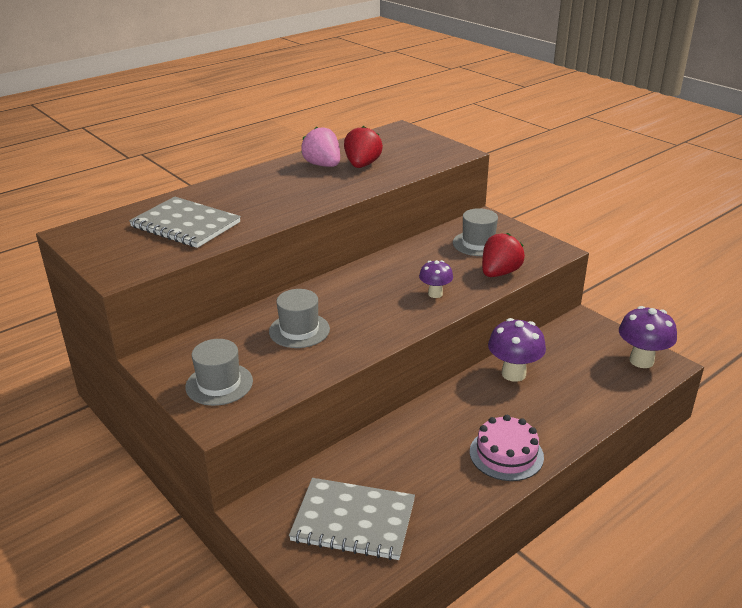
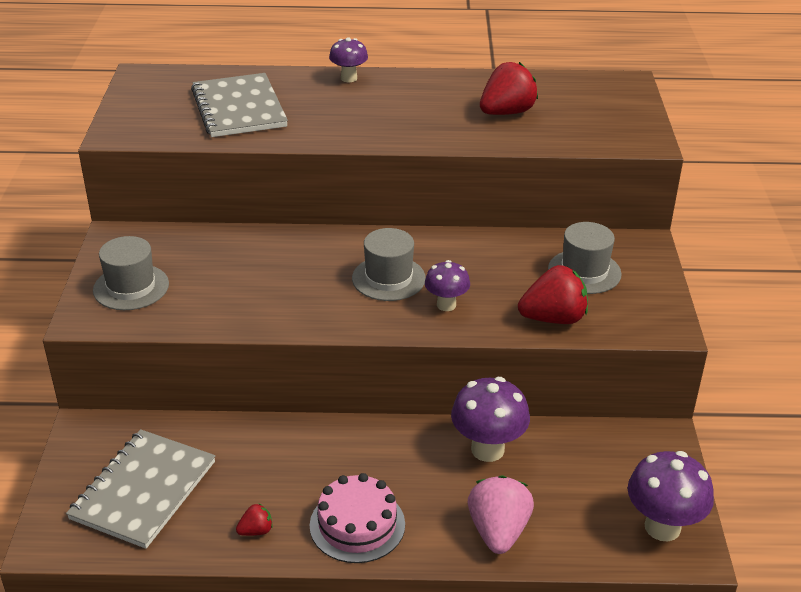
camera: 40 degrees right, 5 degrees up
(232, 182) = (349, 78): none -> purple mushroom
(299, 330) = (264, 273): grey hat -> grey hat (388, 278)
(323, 165) = (465, 95): pink strawberry -> pink strawberry (498, 531)
(353, 521) = (143, 490): grey notebook -> grey notebook turned 60 degrees clockwise
(457, 495) = (256, 531): none -> red strawberry

